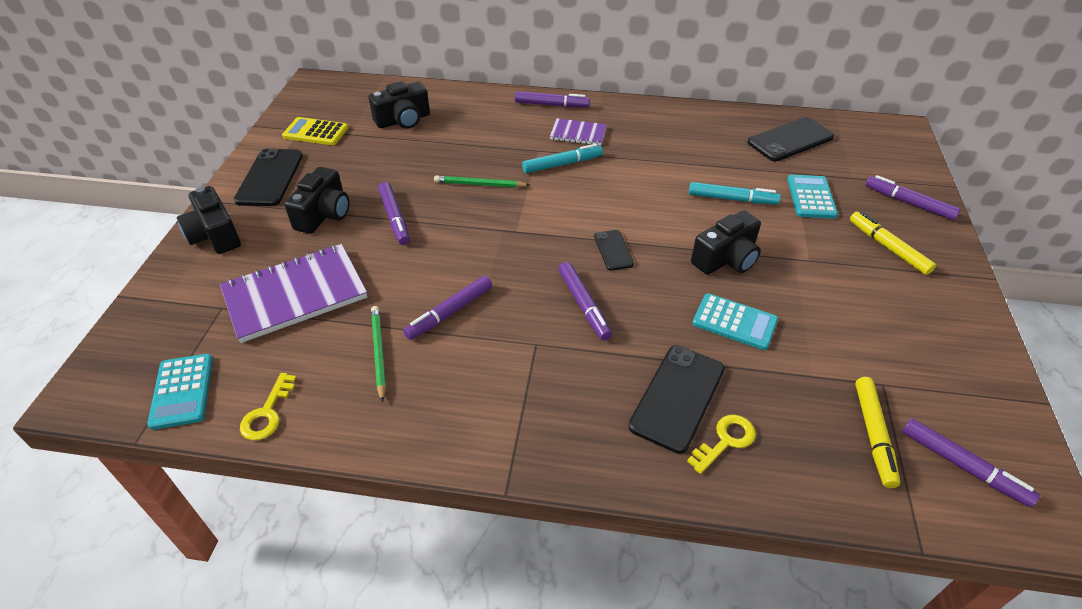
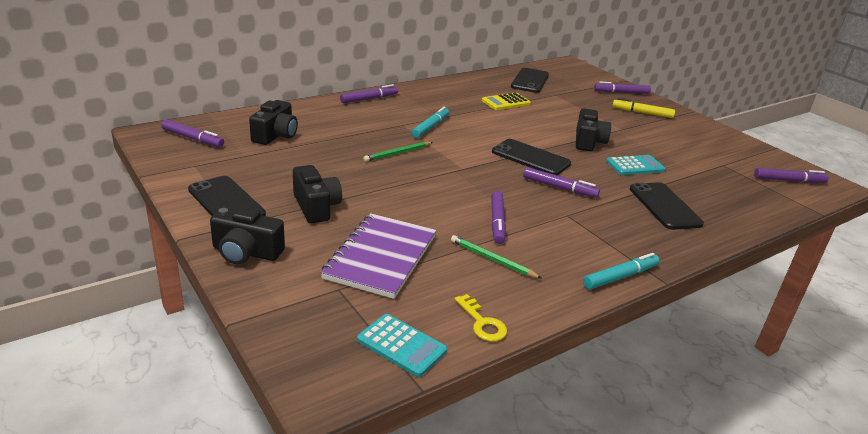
camera: 45 degrees left, 15 degrees down
(315, 132) = (213, 163): yellow calculator -> yellow calculator (505, 102)
(395, 218) = (373, 190): purple marker -> purple marker (193, 138)
(578, 133) = (412, 109): purple notebook -> none
(613, 250) = (530, 158): black phone -> black phone, size x1.81
(725, 441) = (708, 213): yellow key -> none
(732, 199) = (547, 115): turquoise marker -> turquoise marker (620, 277)
(811, 197) = (580, 103): turquoise calculator -> none
(873, 435) = (749, 184): yellow marker -> none

